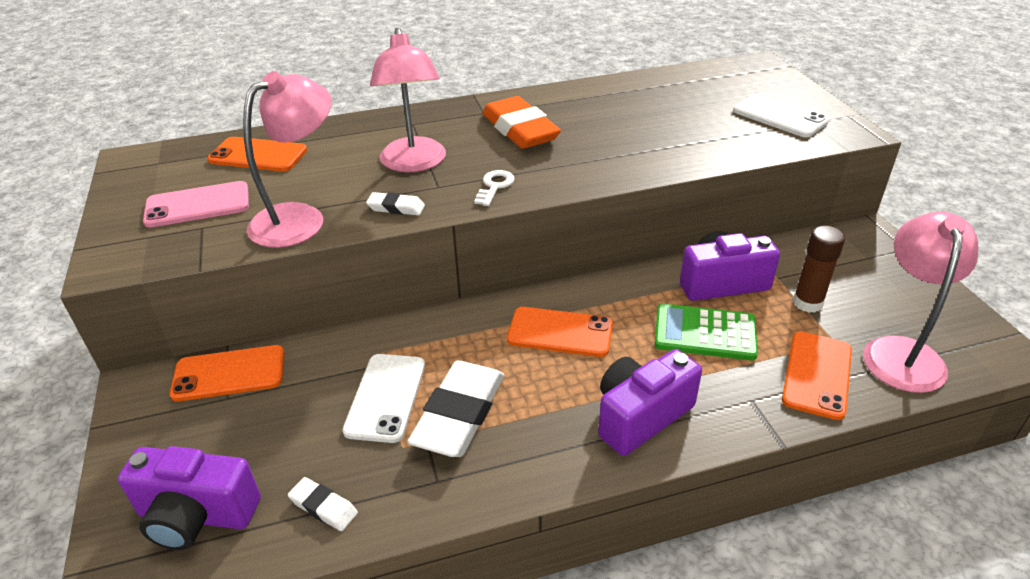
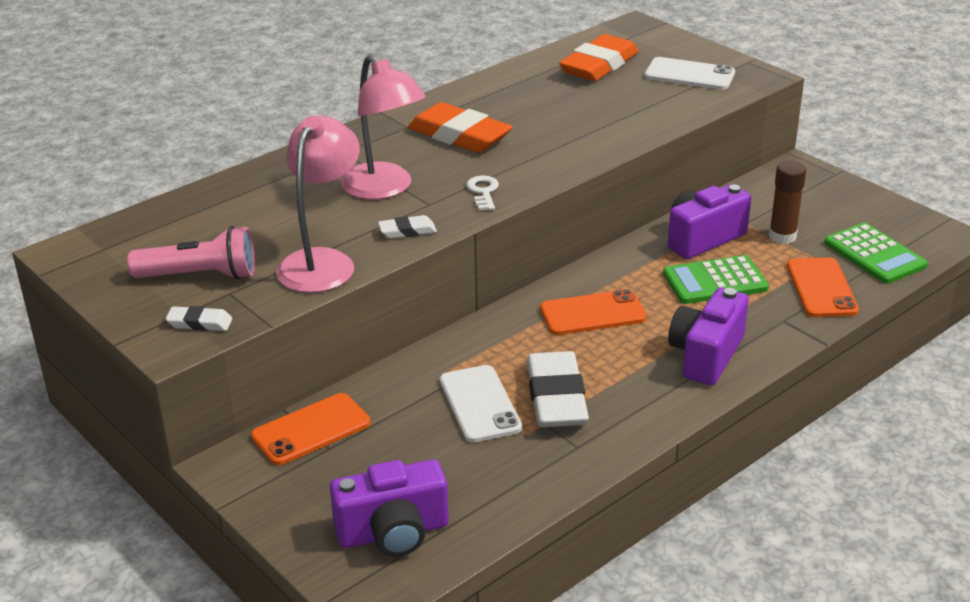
camera: 25 degrees left, 5 degrees down
(197, 205) = (200, 276): pink phone -> pink flashlight
(258, 155) = (209, 217): orange phone -> none
(323, 507) = (499, 492): white eraser -> white eraser (199, 323)
(697, 92) = (599, 65): none -> orange eraser
(902, 352) = (874, 254): pink lamp -> green calculator

